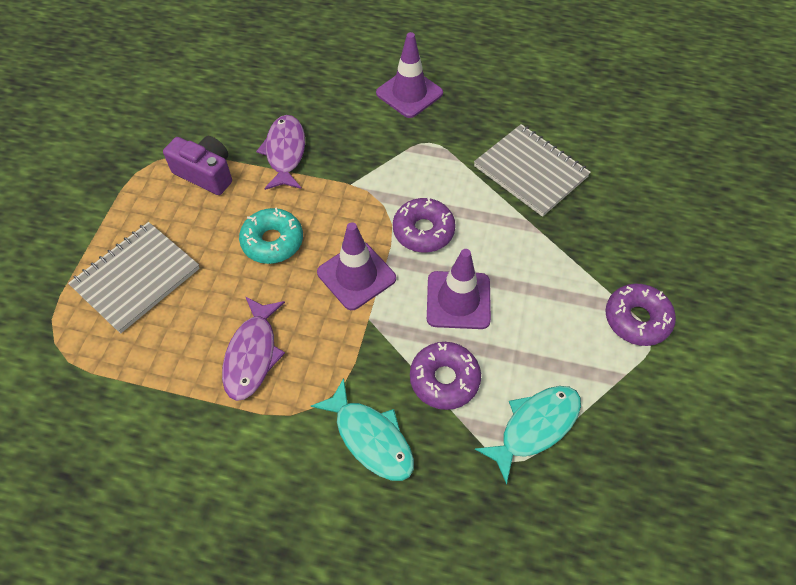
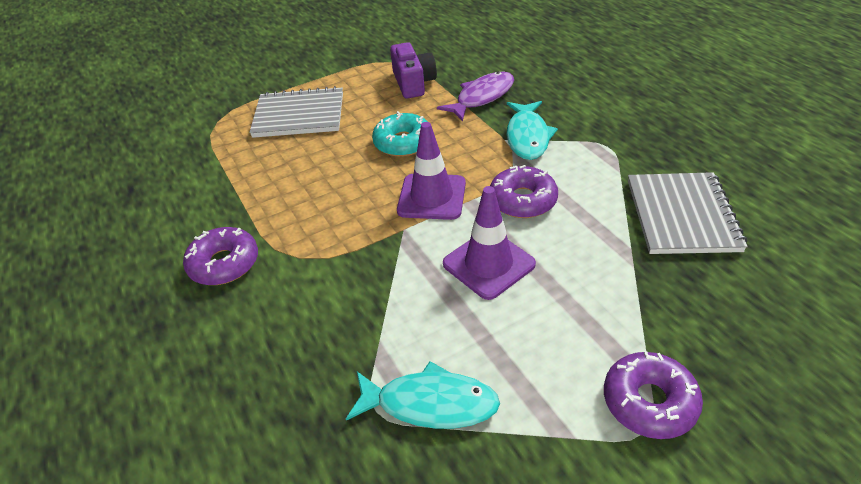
camera: 50 degrees right, 15 degrees down
(252, 354) = (302, 198): purple fish -> none
(370, 437) = (302, 304): turquoise fish -> turquoise fish (528, 137)
(409, 93) = (632, 107): purple traffic cone -> none
(444, 379) = (404, 309): purple donut -> purple donut (224, 264)

